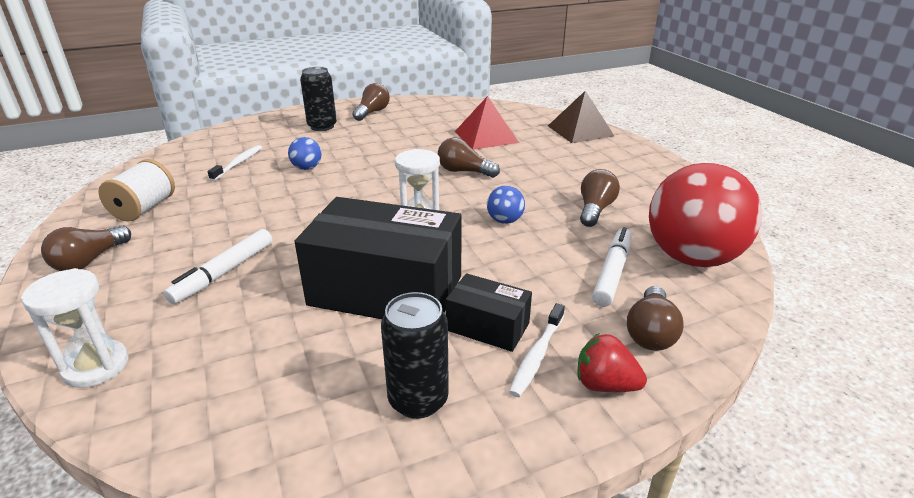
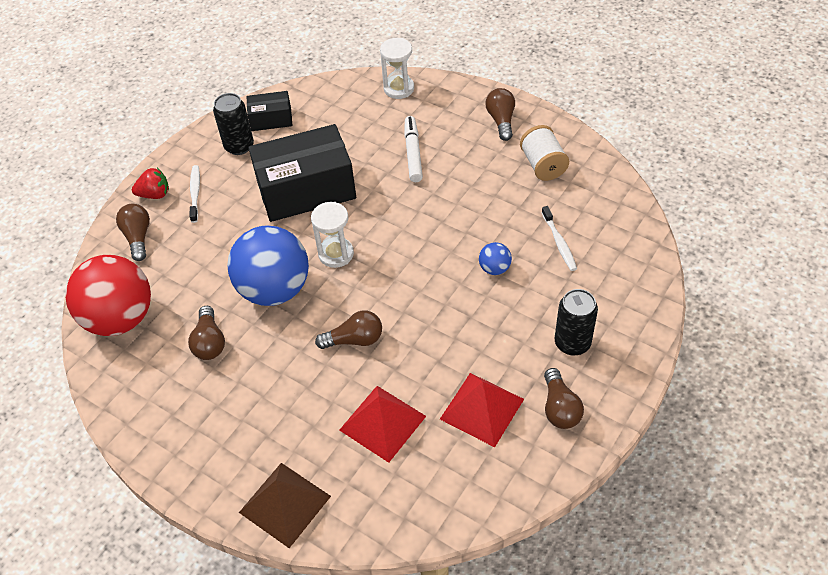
camera: 150 degrees right, 20 degrees up
(416, 124) = (482, 409): none -> red pyramid
(487, 327) = (231, 196): black box -> black box (271, 119)
(505, 221) = (274, 289): blue ball -> blue ball, size x2.39
(612, 273) = (173, 274): white marker -> none

